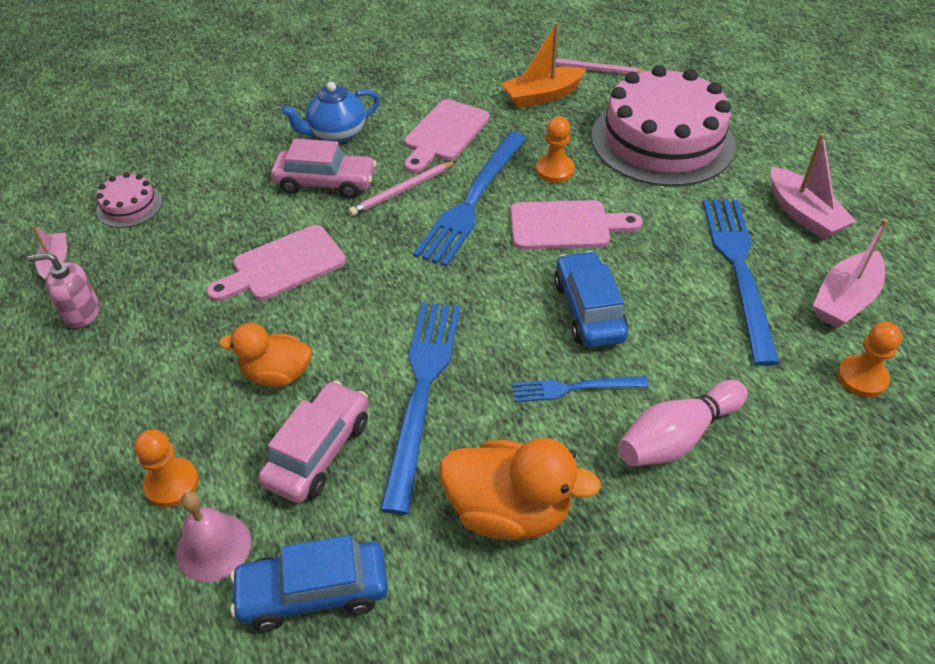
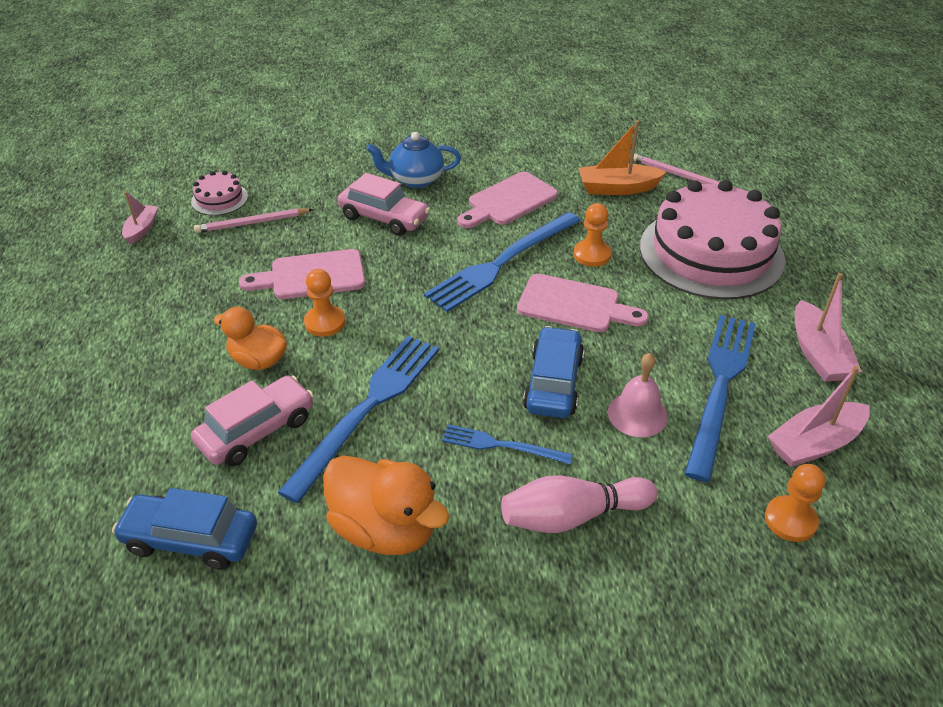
camera: 20 degrees right, 5 degrees down
(82, 313) = (139, 272): pink soap dispenser -> none
(172, 484) = (132, 420): orange pawn -> orange pawn (325, 322)
(214, 547) = (136, 479): pink bell -> pink bell (637, 414)
(402, 191) = (445, 240): pink pencil -> pink pencil (252, 223)

